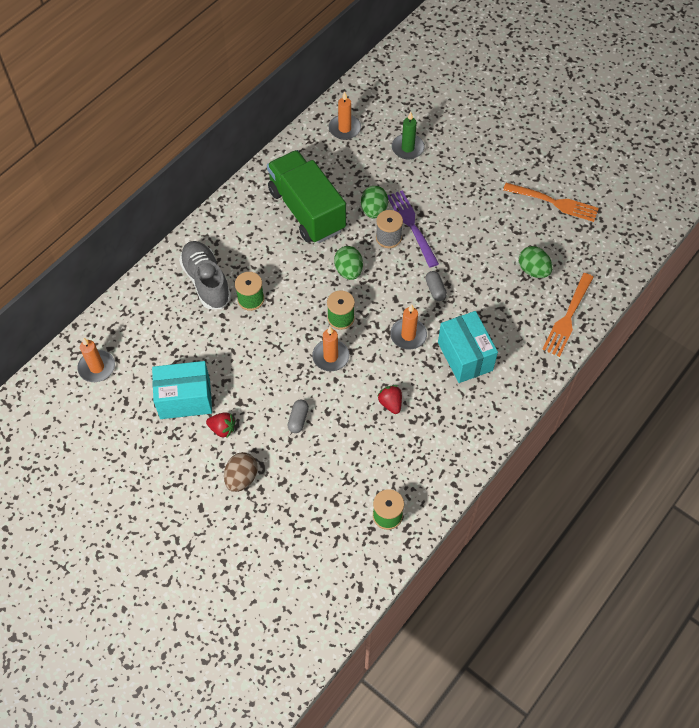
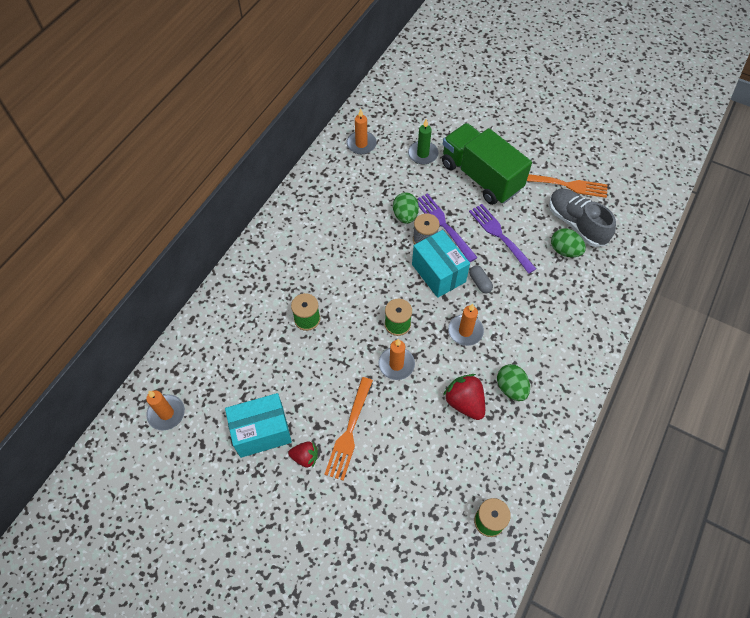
camera: 10 degrees left, 0 degrees up
(206, 281) = (260, 308): grey shoe -> grey shoe (576, 224)
(241, 478) = (335, 507): brown egg -> none
(298, 419) = (378, 434): grey capsule -> none
(307, 210) = (342, 224): green truck -> green truck (481, 177)
(348, 271) = (394, 277): green egg -> green egg (511, 388)
(390, 403) = (464, 402): red strawberry -> red strawberry, size x1.60
(465, 356) = (523, 343): turquoise box -> turquoise box (438, 273)
(469, 246) = (500, 236): none -> purple fork
(568, 317) = (608, 290): orange fork -> orange fork (349, 430)

